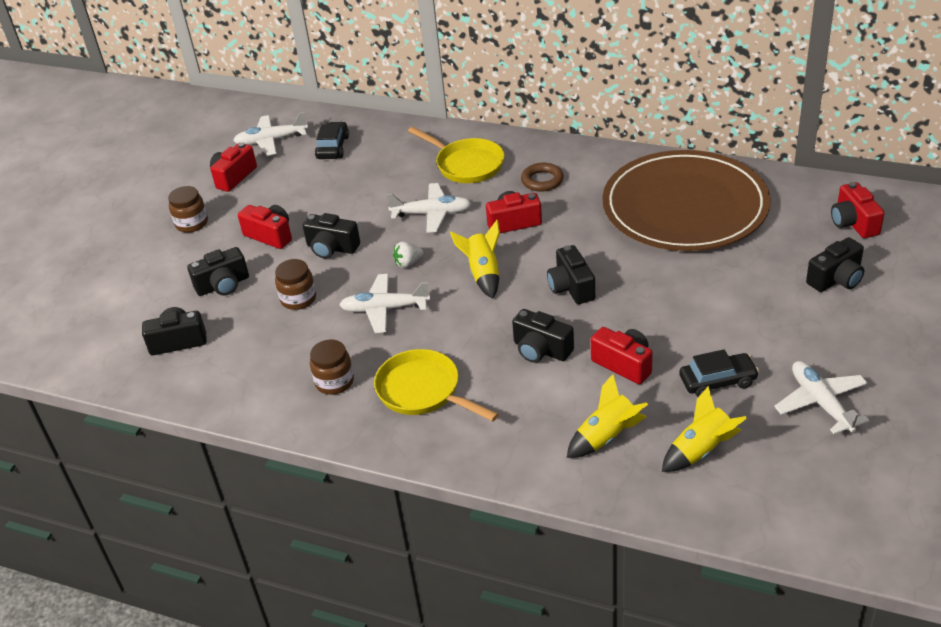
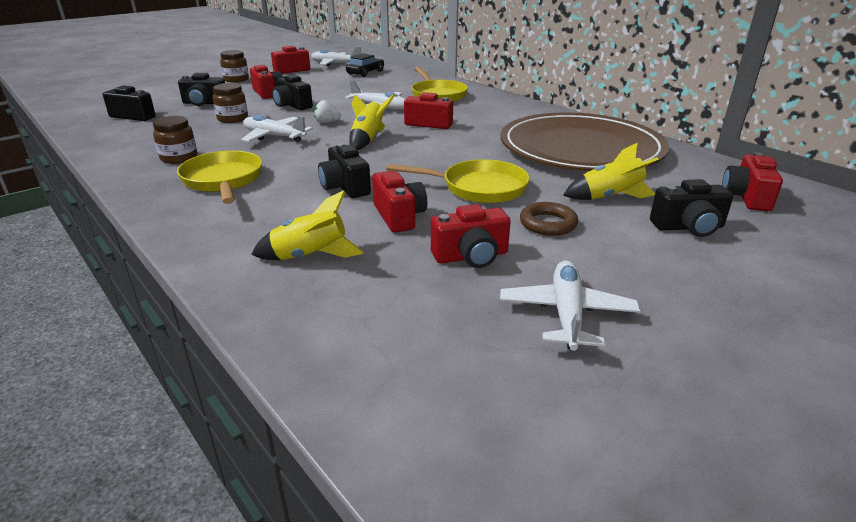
camera: 25 degrees right, 10 degrees down
(542, 180) = (480, 112): brown ring -> brown ring (548, 223)
(571, 287) = (422, 163): black camera -> none
(651, 301) = (478, 188): none -> yellow pan
(701, 450) = (382, 301): yellow rocket -> yellow rocket (609, 197)
(718, 381) = (471, 256): black car -> red camera

